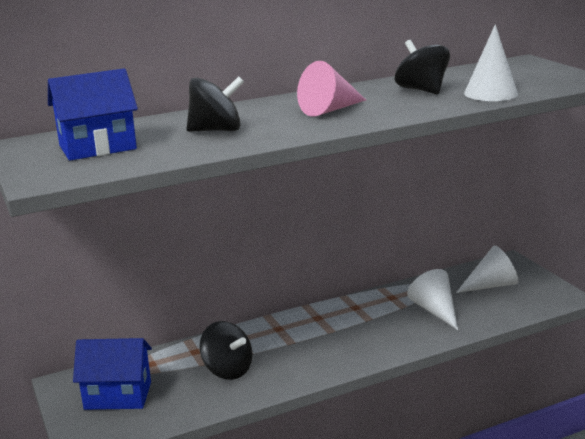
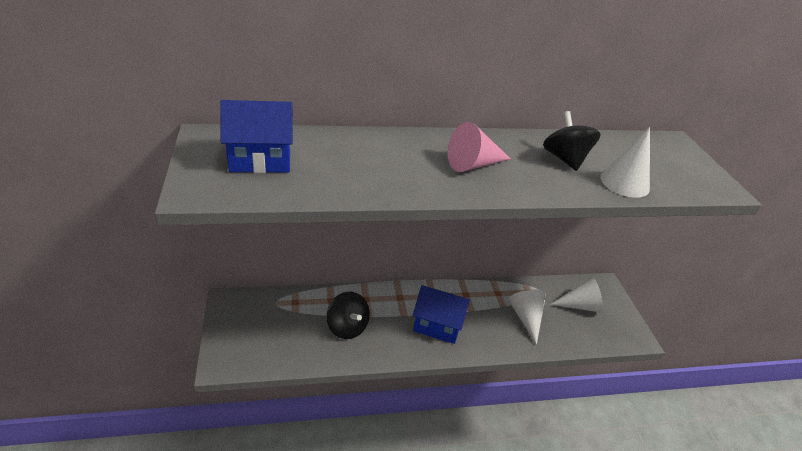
camera: 10 degrees right, 15 degrees up
(118, 395) = (260, 326): blue house -> blue house (437, 326)
(216, 130) = (365, 166): black spinning top -> none

